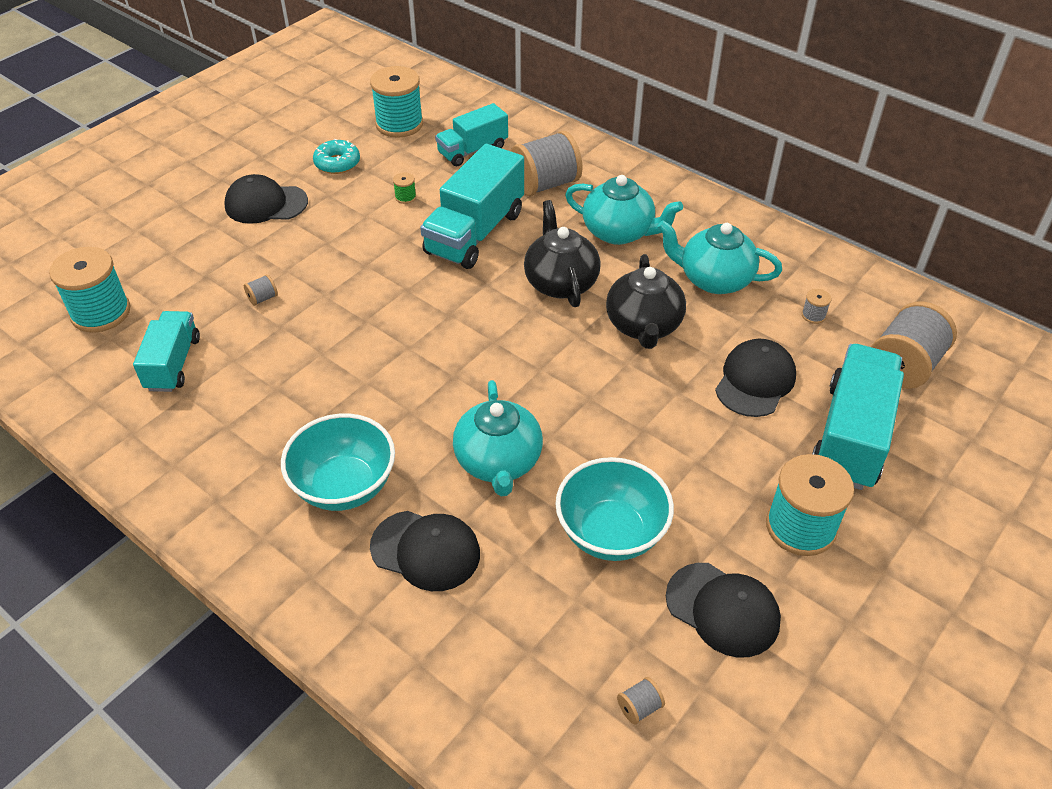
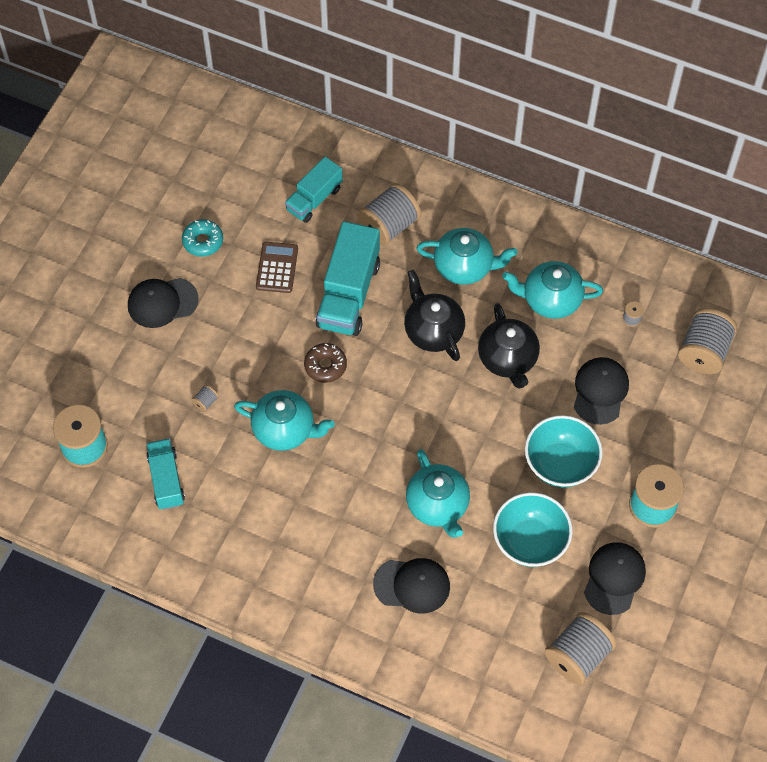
camera: 15 degrees left, 15 degrees up
(341, 342) = (285, 430): none -> turquoise teapot
(344, 486) = (338, 551): turquoise bowl -> turquoise bowl (560, 464)
(399, 124) = (238, 181): turquoise spool -> none
(405, 197) = (277, 268): green spool -> brown calculator
(418, 291) = (325, 366): none -> brown donut
(639, 707) = (578, 656): grey spool -> grey spool, size x2.42
(723, 609) = (614, 578): black cap -> black cap turned 90 degrees counterclockwise
(851, 435) = (675, 423): turquoise truck -> none

